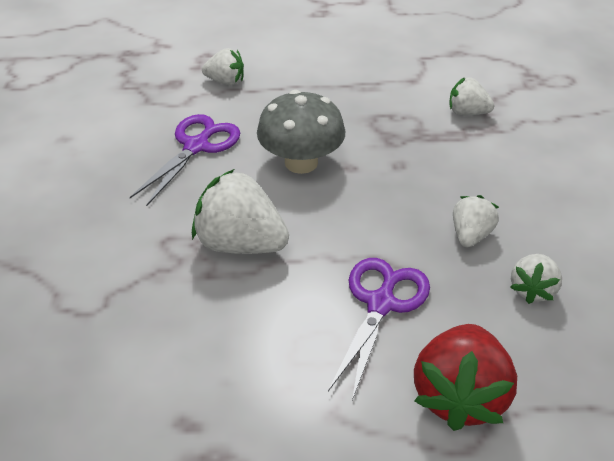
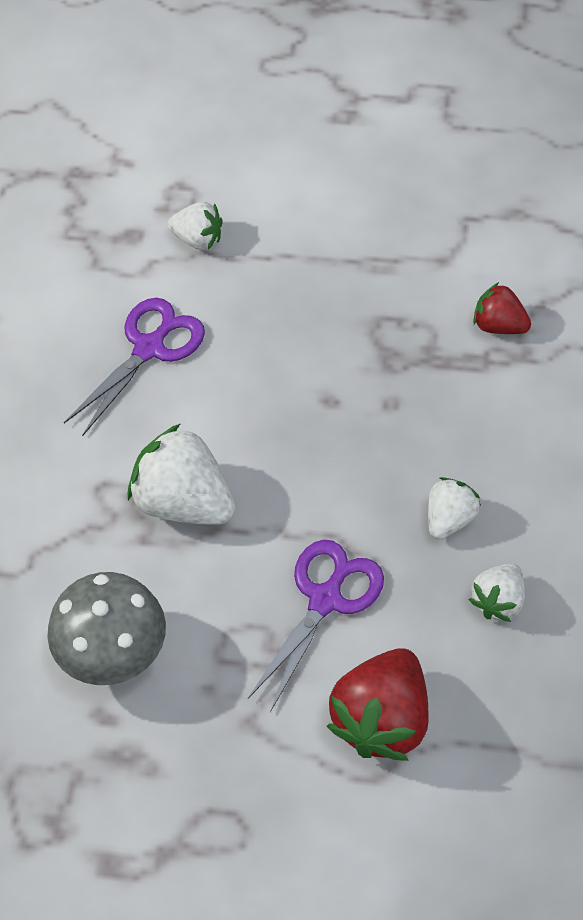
camera: 10 degrees right, 15 degrees up
(301, 162) = (272, 387): grey mushroom -> grey mushroom (113, 651)
(467, 112) = (499, 325): white strawberry -> red strawberry

